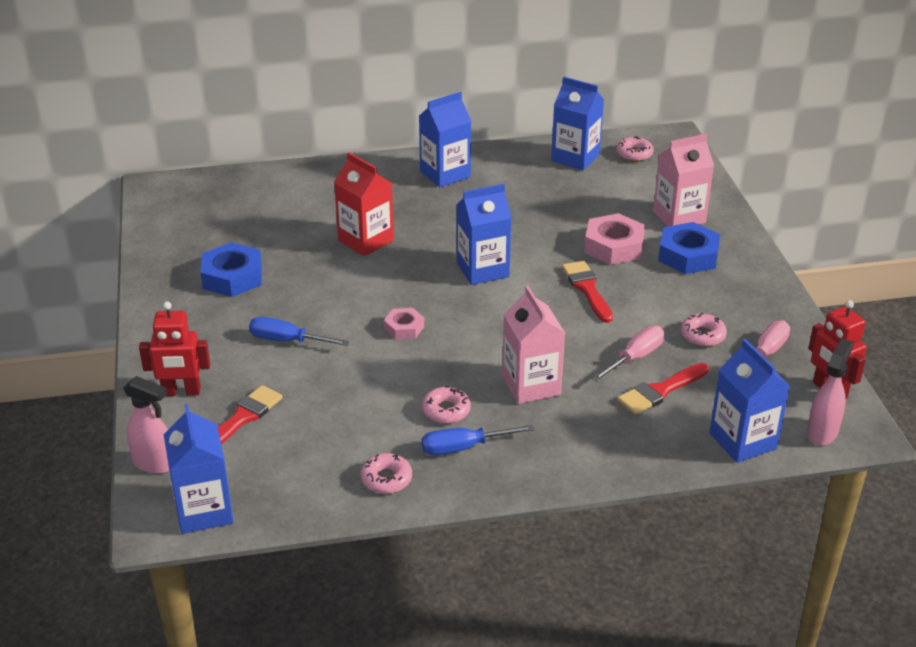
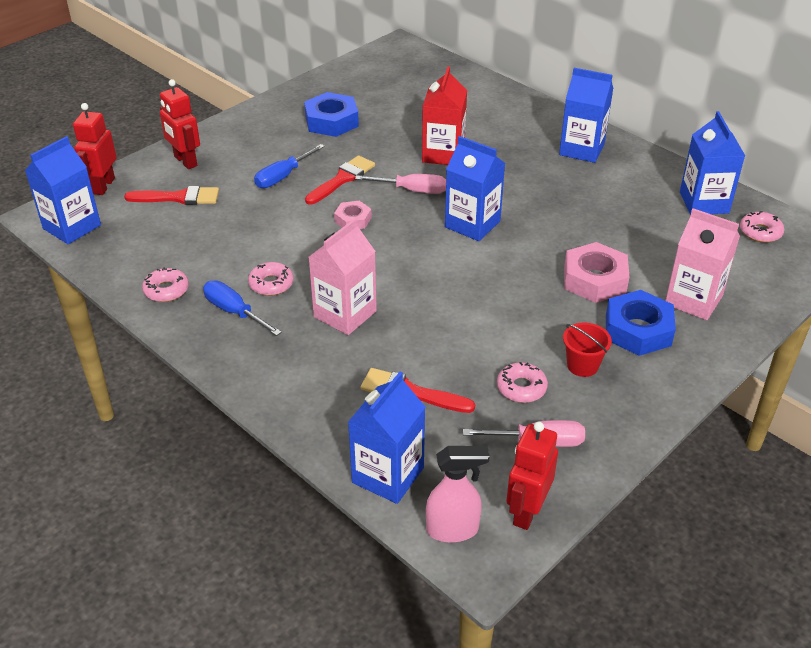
camera: 55 degrees right, 5 degrees up
(154, 464) = (103, 186): pink spray bottle -> red robot
(287, 341) = (283, 176): blue screwdriver -> blue screwdriver turned 120 degrees counterclockwise
(587, 289) = (512, 290): red brush -> red brush (342, 179)
(635, 358) = (442, 358): pink screwdriver -> pink screwdriver (412, 190)
(703, 297) = (582, 365): none -> red bucket

